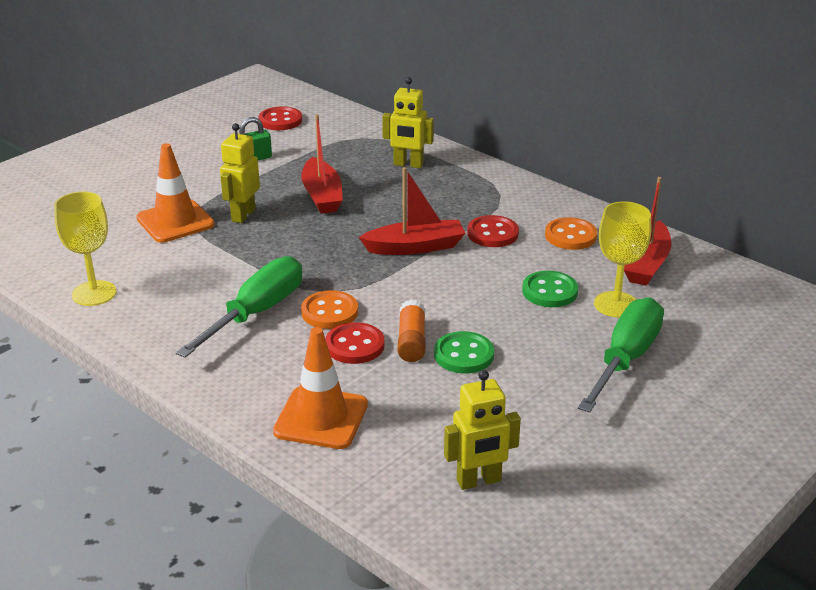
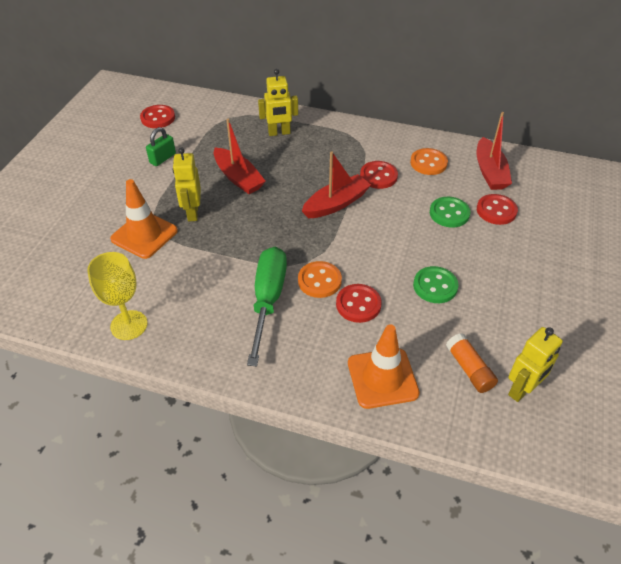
camera: 25 degrees left, 15 degrees up
(411, 341) = (393, 287): orange glue stick -> orange glue stick (469, 369)
(616, 304) = (496, 211): yellow goblet -> red button
(626, 358) = (533, 252): green screwdriver -> none

